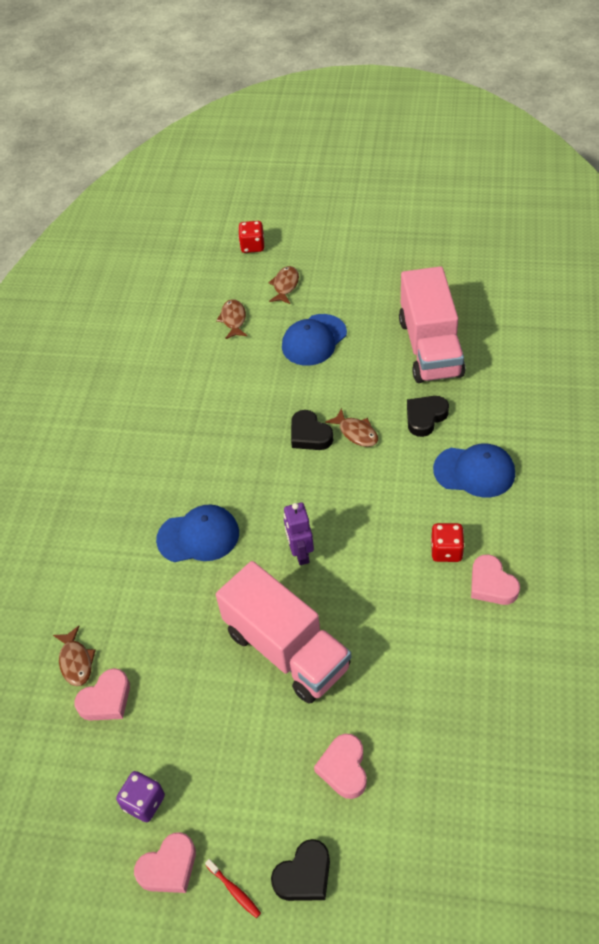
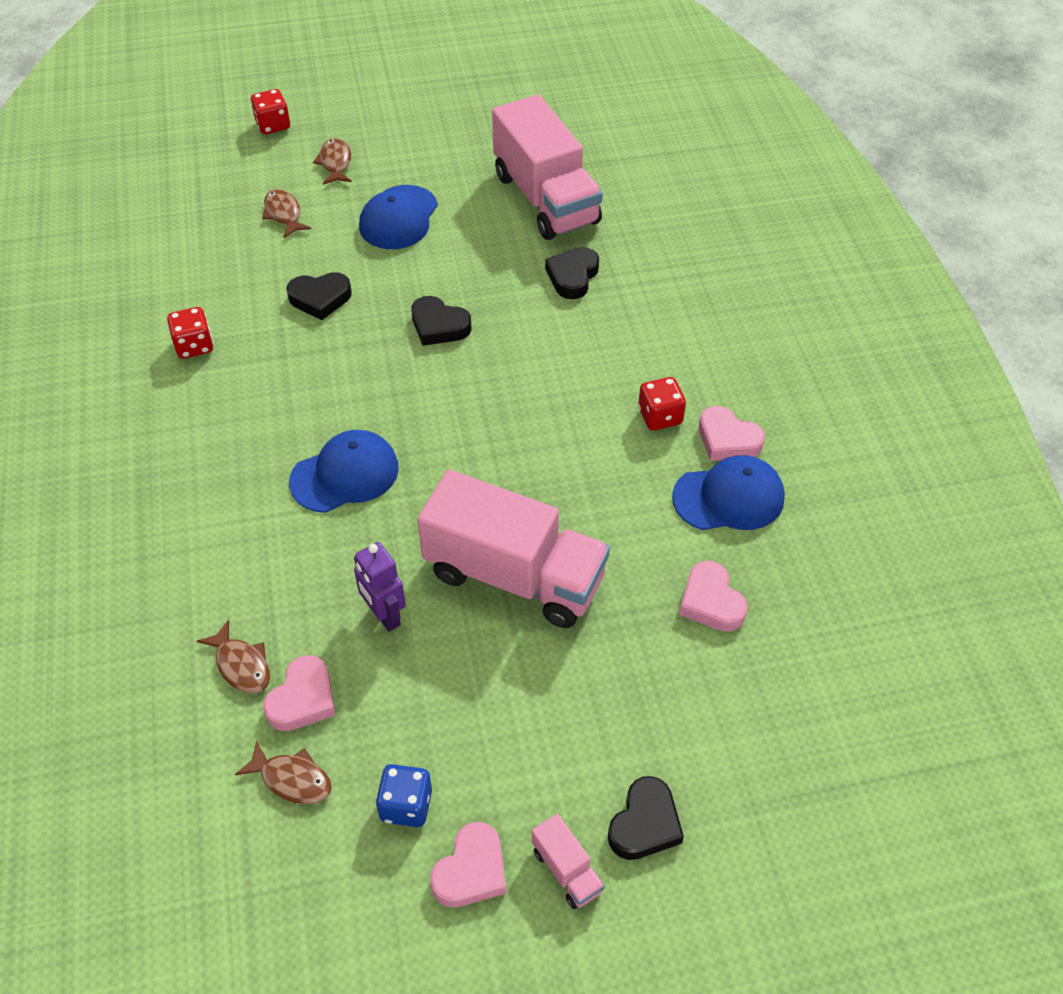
camera: 25 degrees left, 0 degrees up
(134, 410) = (194, 346): none -> red dice
(144, 802) = (406, 805): purple dice -> blue dice
(233, 393) = (320, 298): none -> black heart
(234, 891) = (567, 870): red toothbrush -> pink truck
(300, 553) = (485, 462): purple robot -> purple robot (384, 615)
(344, 768) = (641, 689): pink heart -> pink heart (711, 602)
(356, 433) = (496, 311): brown fish -> brown fish (292, 779)
(474, 471) = (655, 323): blue cap -> blue cap (729, 497)

